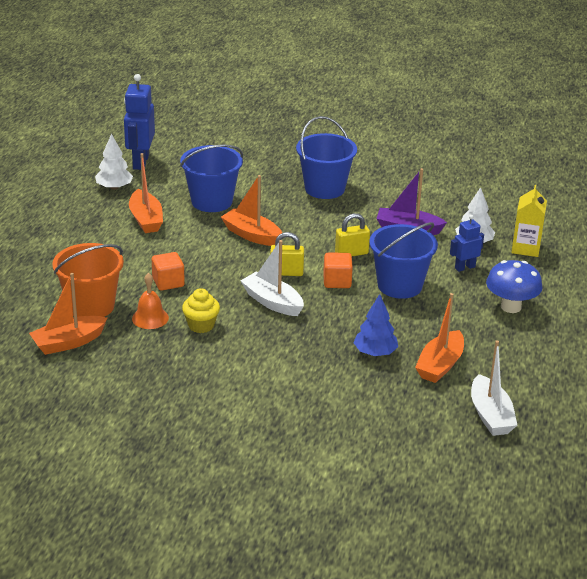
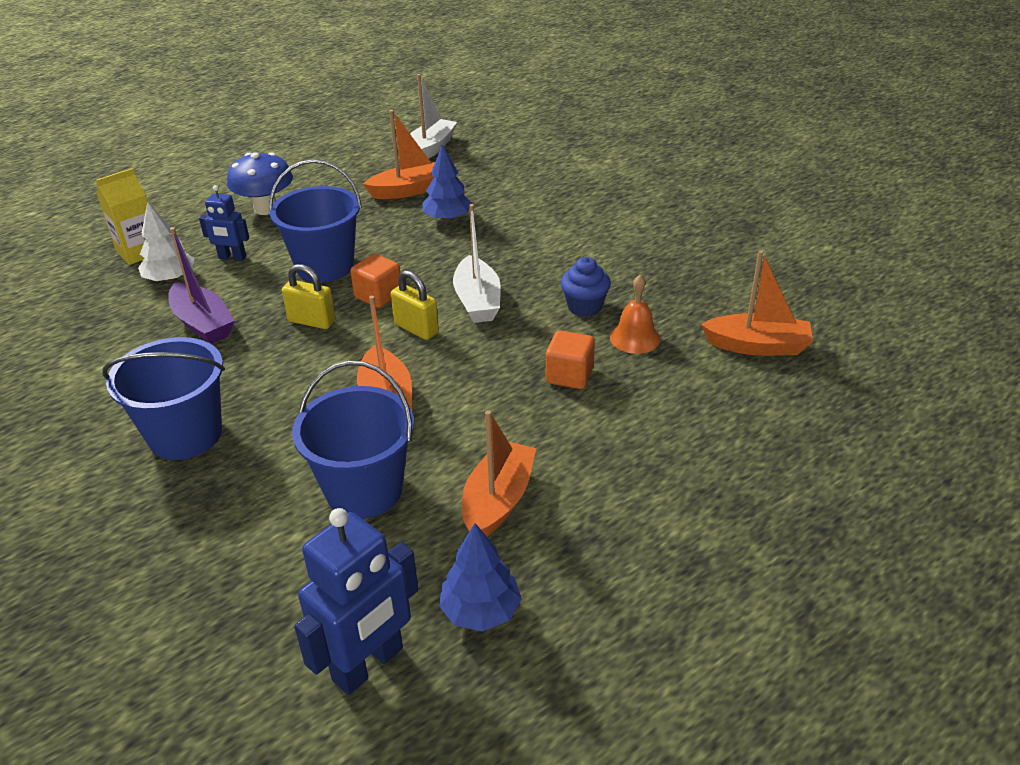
camera: 140 degrees left, 5 degrees up
(91, 306) = (696, 383): orange bucket -> none
(114, 187) = (480, 611): white tree -> blue tree
(201, 325) = (584, 307): yellow cupcake -> blue cupcake

